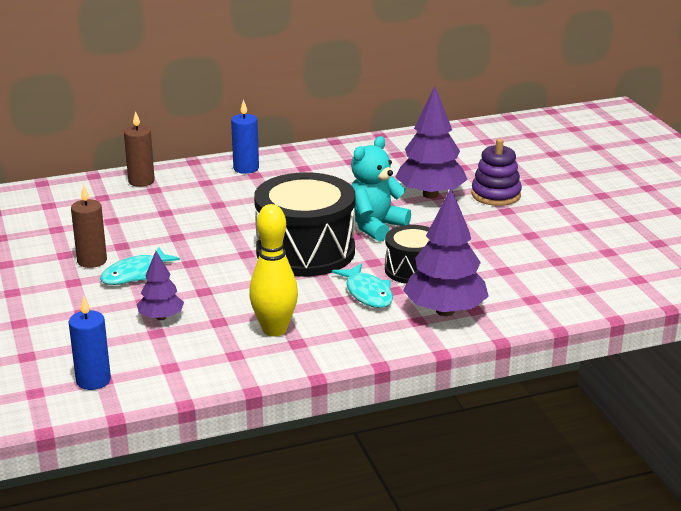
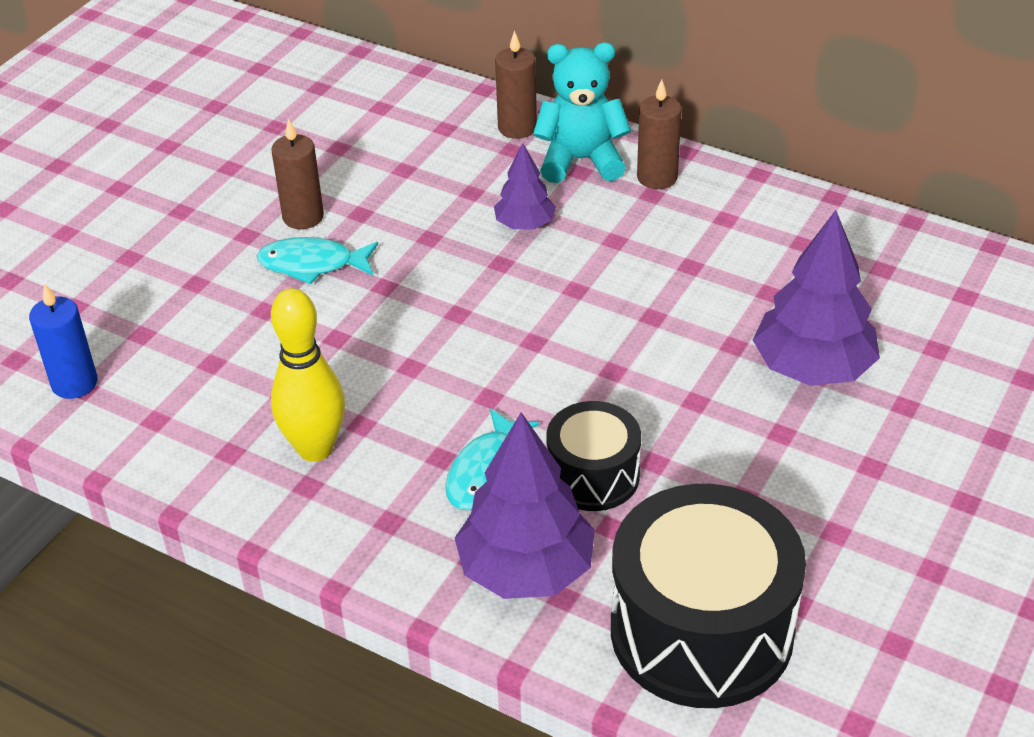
camera: 50 degrees right, 15 degrees up
(161, 317) = (246, 345): purple tree -> purple tree (524, 224)
(246, 168) = (657, 177): blue candle -> brown candle
(305, 251) = (522, 356): black drum -> black drum (701, 630)
(375, 226) = (660, 373): turquoise teddy bear -> turquoise teddy bear (581, 160)
(496, 195) = (902, 429): purple stacking toy -> none

